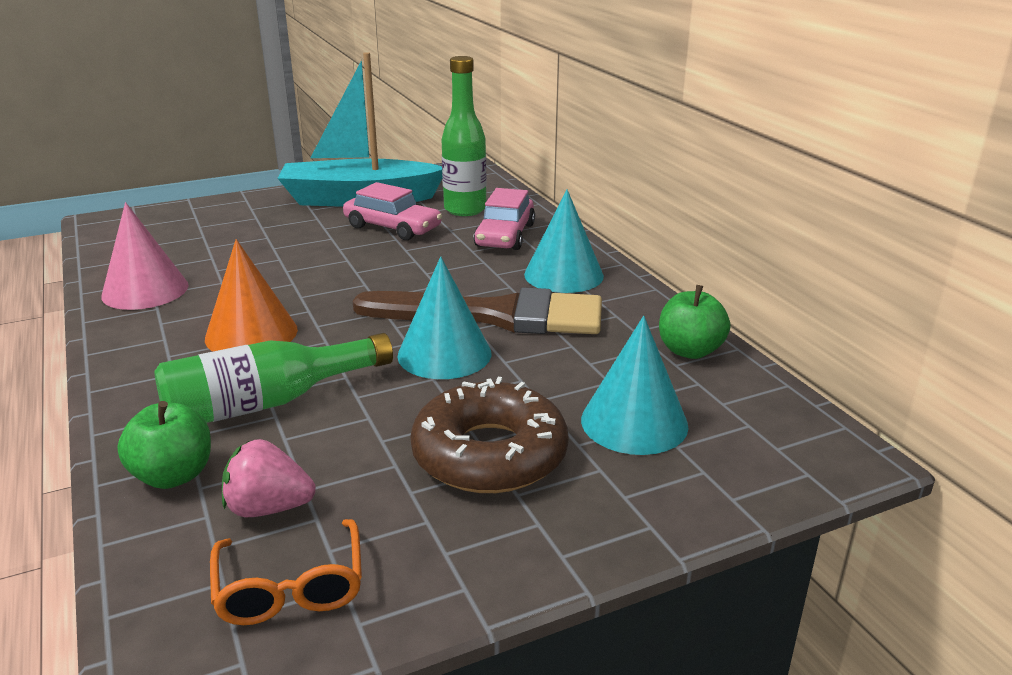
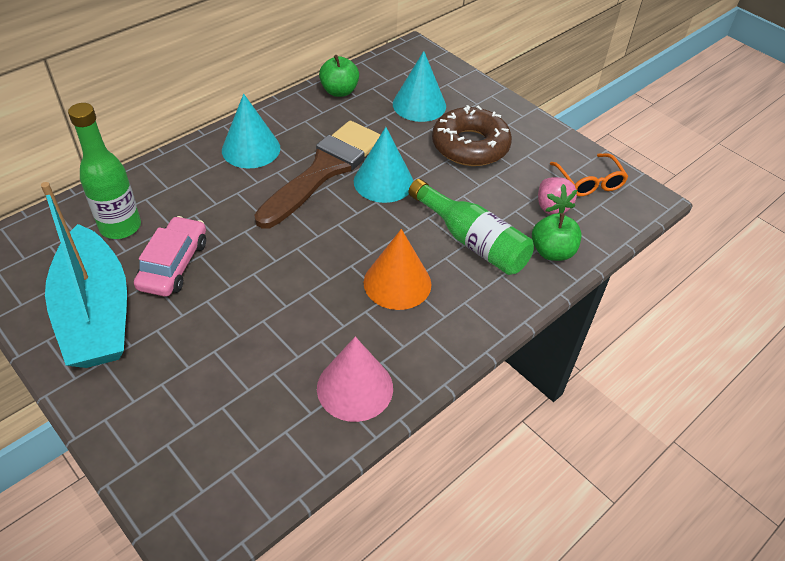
camera: 110 degrees left, 20 degrees up
(290, 589) = (590, 182): orange glasses -> orange glasses turned 105 degrees clockwise
(495, 315) = (324, 170): brown brush -> brown brush turned 45 degrees clockwise
(505, 235) = (180, 190): pink car -> none

